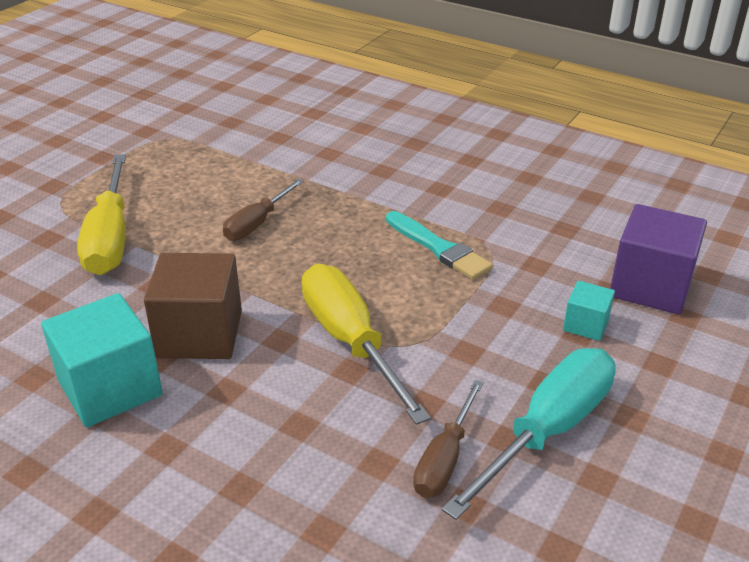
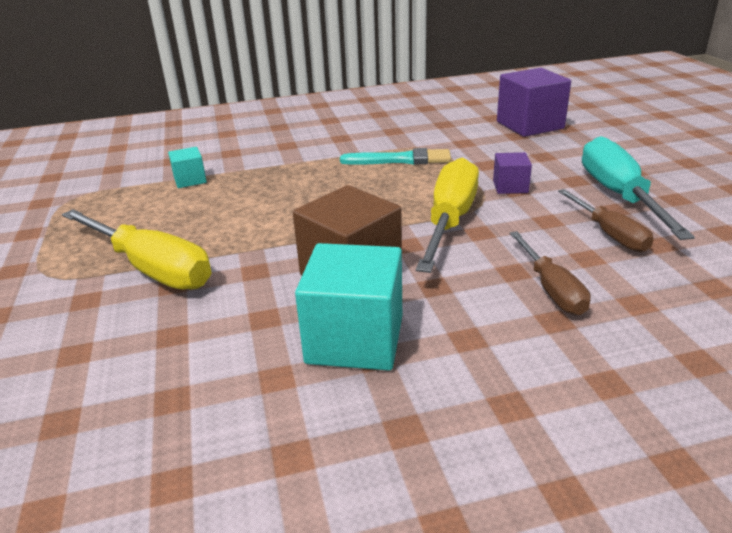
camera: 45 degrees left, 5 degrees down
(257, 223) = (259, 204): brown screwdriver -> brown screwdriver (551, 289)
(350, 341) = (450, 220): yellow screwdriver -> yellow screwdriver turned 90 degrees clockwise
(469, 345) = (510, 187): none -> purple cube
(586, 325) = (539, 151): turquoise cube -> turquoise cube (190, 180)

